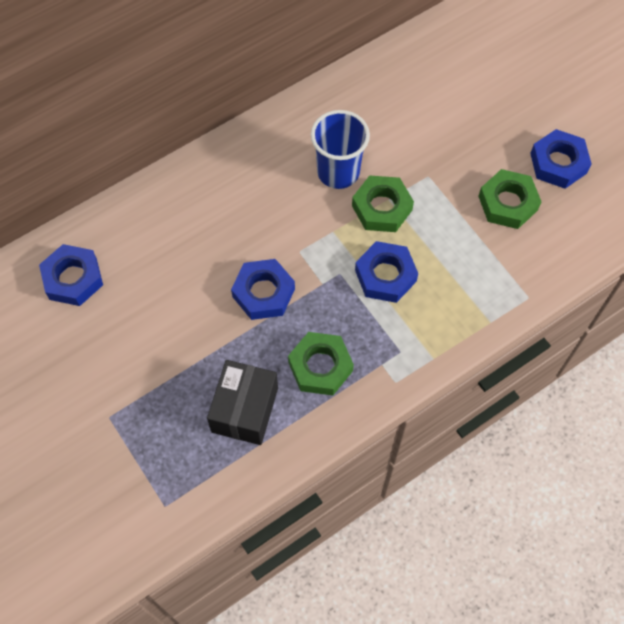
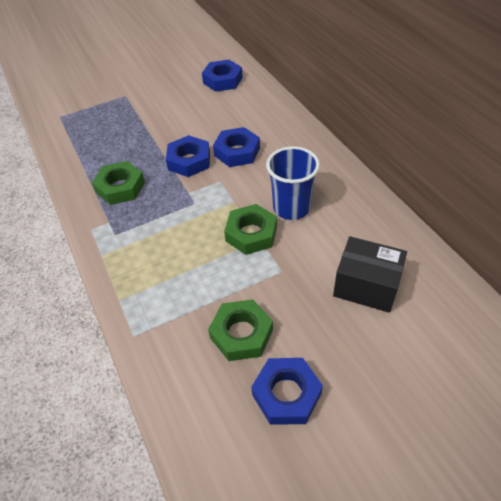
camera: 100 degrees right, 15 degrees down
(245, 410) = (104, 149): black box -> black box (366, 286)
(385, 275) = (185, 230): blue nut -> blue nut (237, 152)

